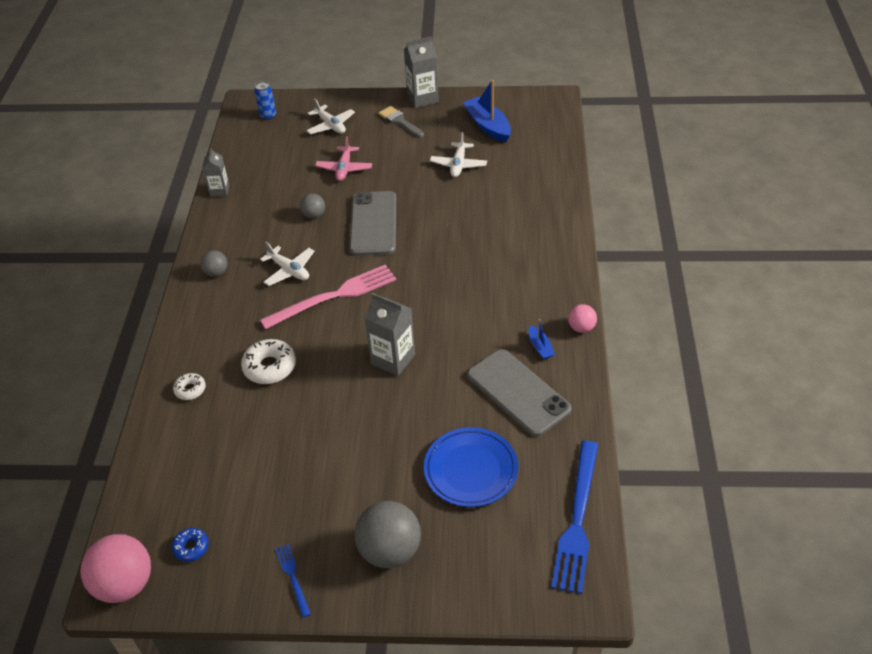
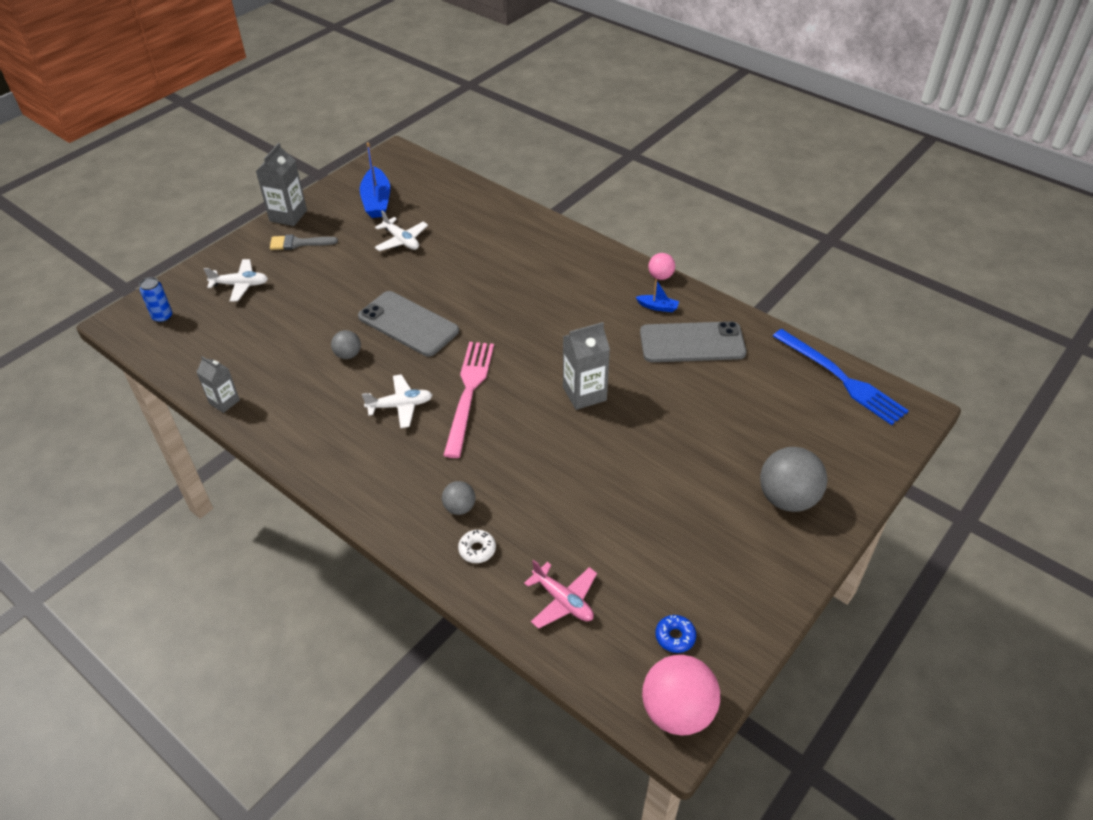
camera: 55 degrees left, 0 degrees up
(216, 273) = (340, 458): grey ball -> grey ball (459, 508)
(270, 367) = (509, 477): white donut -> none
(293, 577) = (766, 576): blue fork -> none
(344, 168) = (312, 306): pink plane -> pink plane (563, 601)
(471, 470) = (746, 409): blue plate -> none
(488, 126) = (377, 201): blue boat -> blue boat turned 105 degrees counterclockwise

